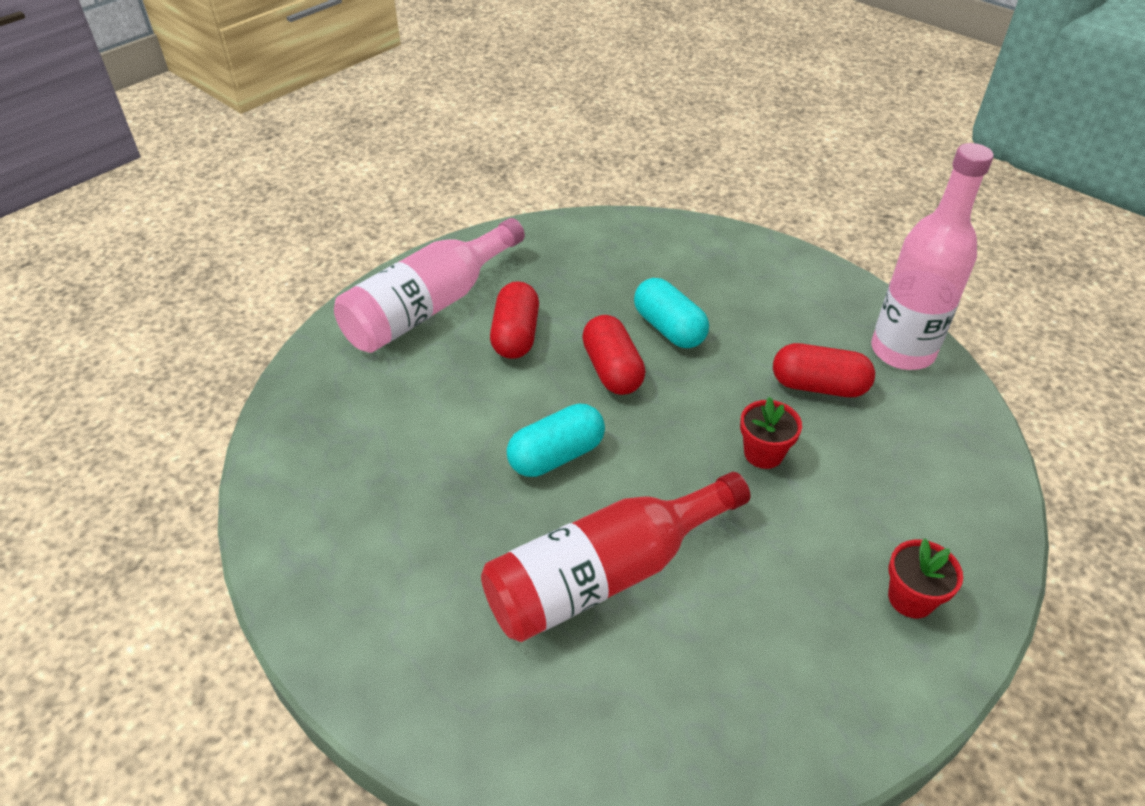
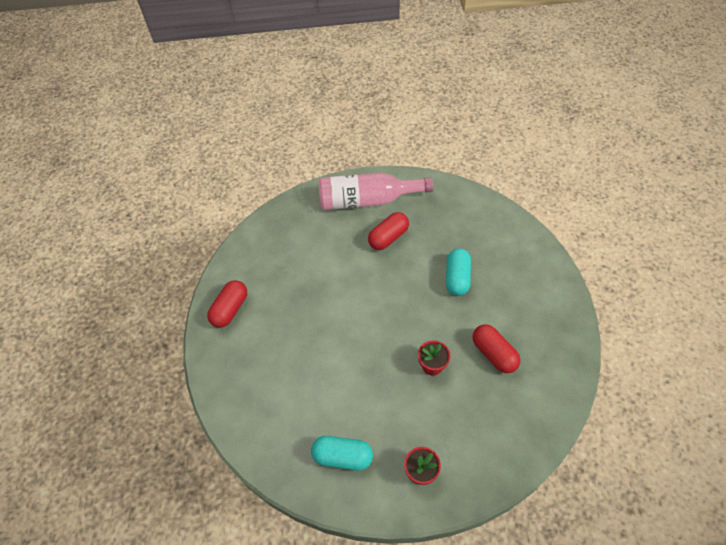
camera: 45 degrees right, 10 degrees up
(556, 455) = (349, 304): turquoise capsule -> turquoise capsule (342, 456)
(605, 574) = (317, 366): red bottle -> none
(612, 370) = (411, 281): red capsule -> red capsule (230, 309)
(902, 351) = (557, 367): pink bottle -> none

